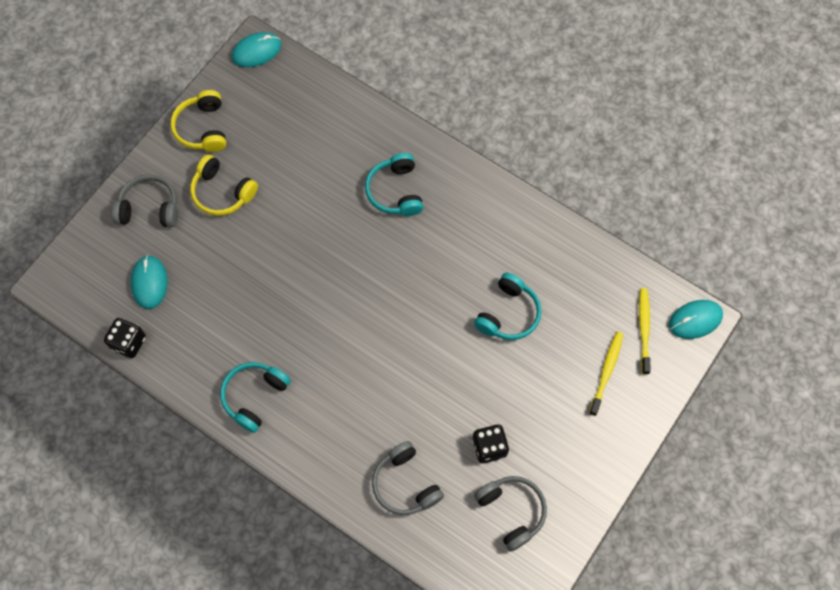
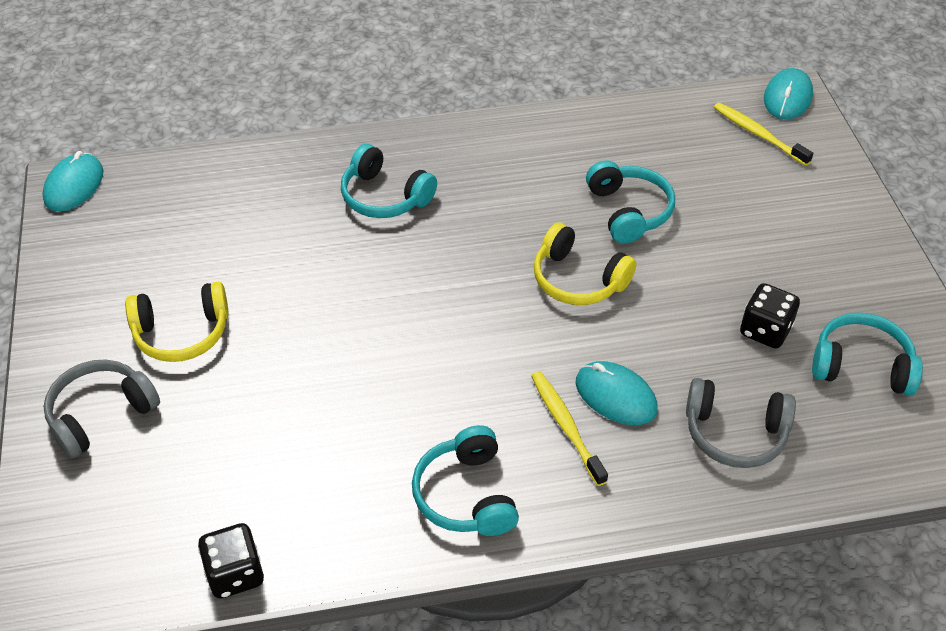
camera: 45 degrees left, 20 degrees down
(149, 283) = (190, 488): turquoise mouse -> turquoise mouse (615, 396)
(202, 128) = (84, 293): yellow headphones -> yellow headphones (578, 279)
(512, 511) = (861, 365): grey headphones -> turquoise headphones
(606, 371) = (775, 188): yellow toothbrush -> yellow toothbrush (566, 426)

